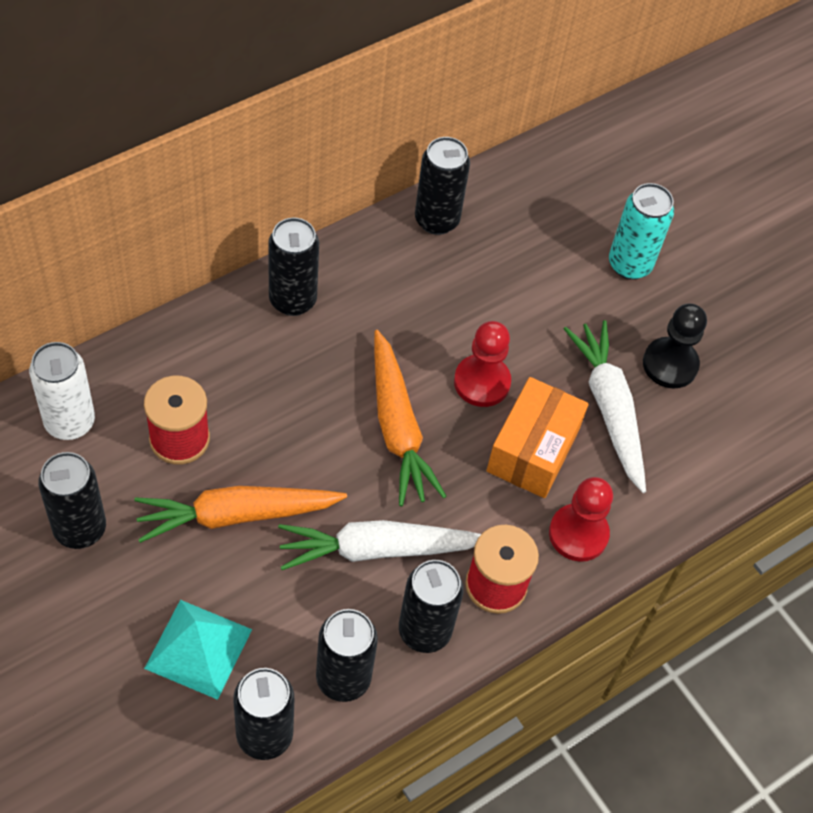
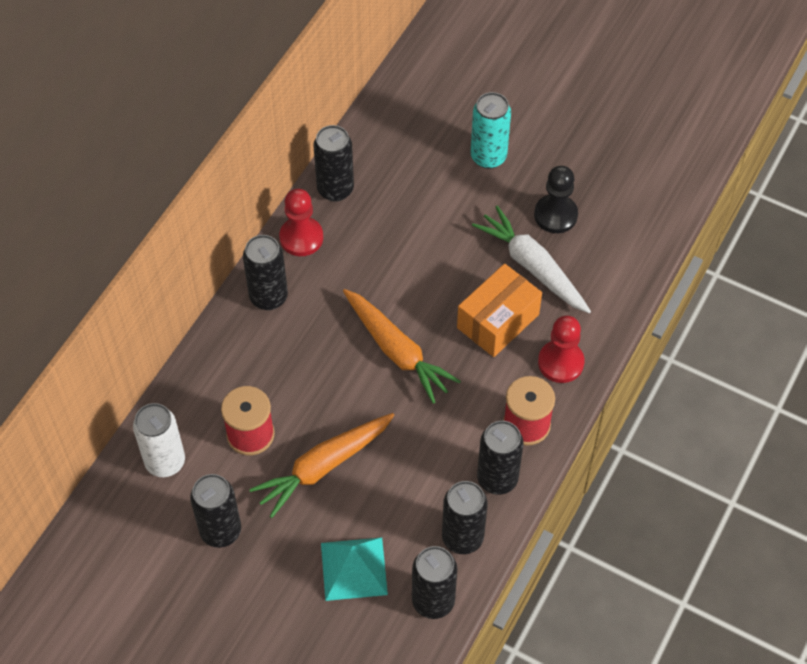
camera: 20 degrees left, 0 degrees up
(377, 549) = (433, 441): white carrot -> none
(482, 382) = (435, 290): red pawn -> red pawn (301, 238)
(532, 450) = (498, 321): orange box -> orange box turned 45 degrees clockwise

